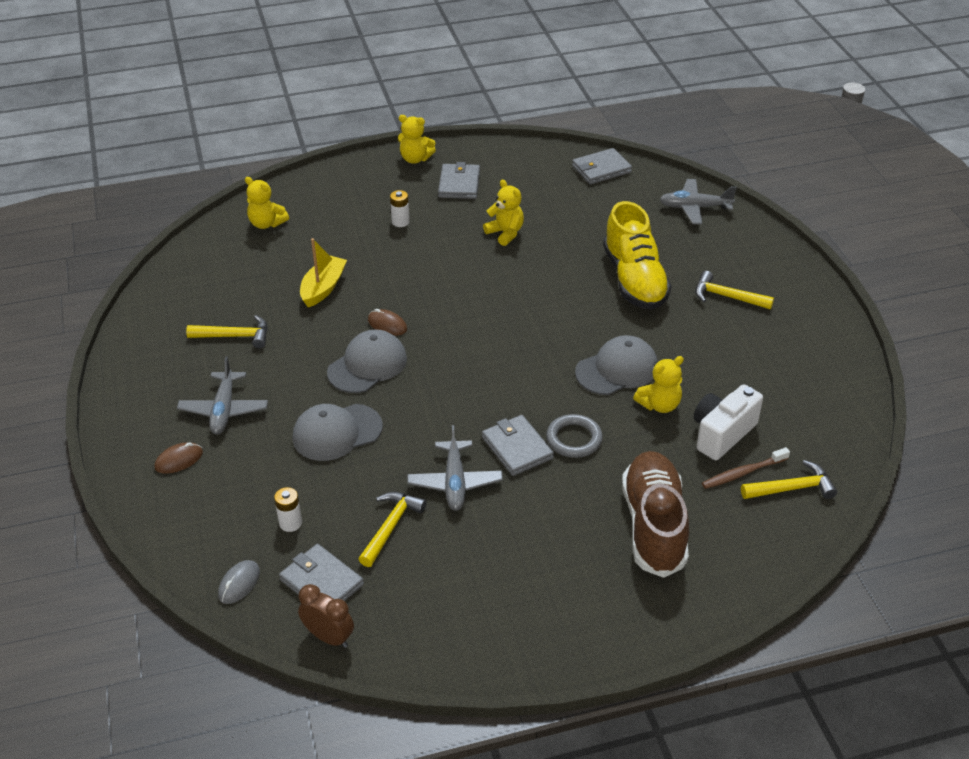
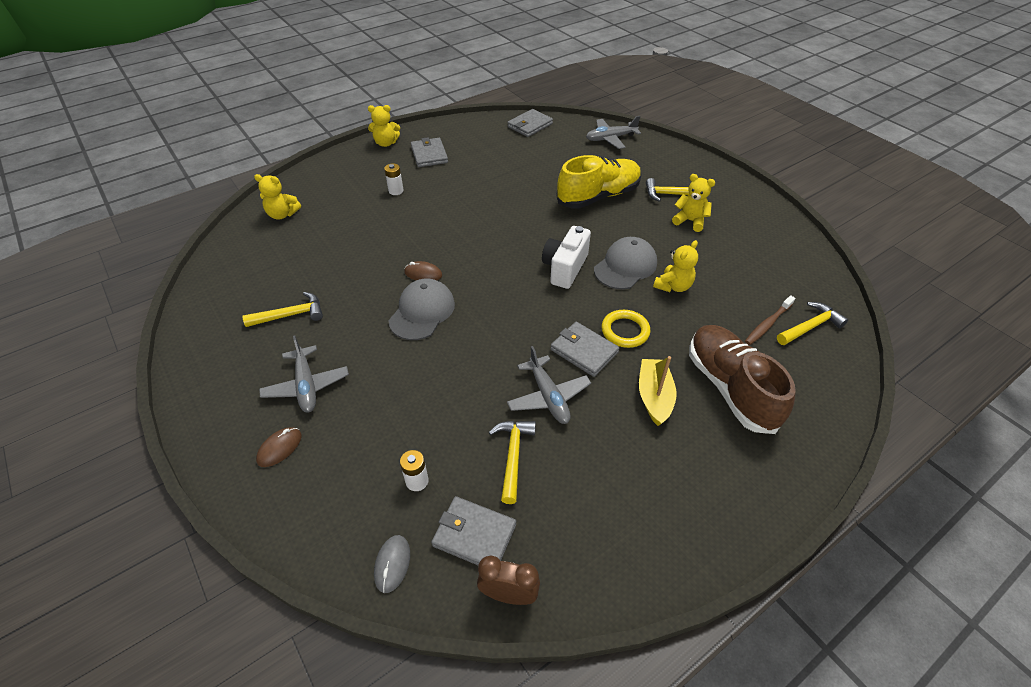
camera: 20 degrees left, 5 degrees up
(323, 288) = (354, 256): yellow boat -> yellow boat (654, 396)
(337, 432) = (422, 379): grey cap -> none
(505, 233) = (483, 183): yellow teddy bear -> yellow teddy bear (690, 221)
(574, 439) = (625, 331): grey ring -> yellow ring
(634, 279) = (598, 196): yellow shoe -> yellow shoe turned 90 degrees counterclockwise
(722, 434) = (732, 297): white camera -> white camera (565, 268)

